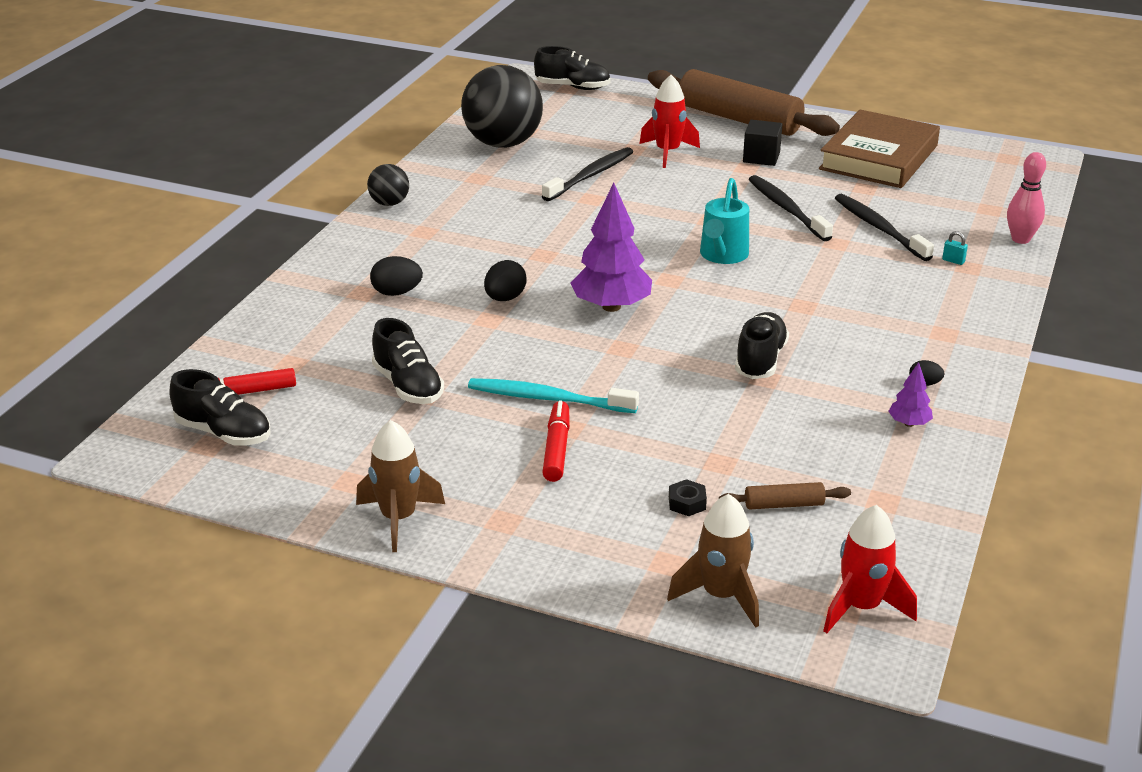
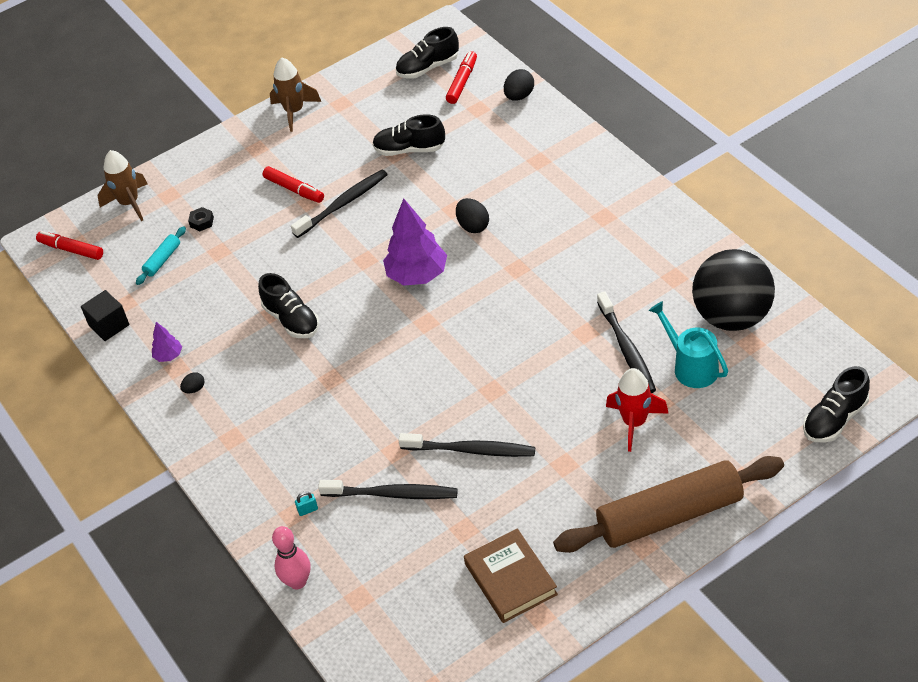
camera: 130 degrees right, 15 degrees up
(389, 203) = (665, 211): black ball -> none
(397, 293) = (524, 176): black egg -> black egg (519, 96)
(549, 399) = (343, 204): turquoise toothbrush -> black toothbrush
(722, 256) = (433, 369): turquoise watering can -> turquoise watering can (691, 366)
(761, 157) = (576, 487): black cube -> black cube (109, 325)
(784, 505) = (162, 260): brown rolling pin -> turquoise rolling pin
(861, 607) = (71, 250): red rocket -> red marker
(879, 157) = (510, 579): brown book -> brown book, size x0.67

